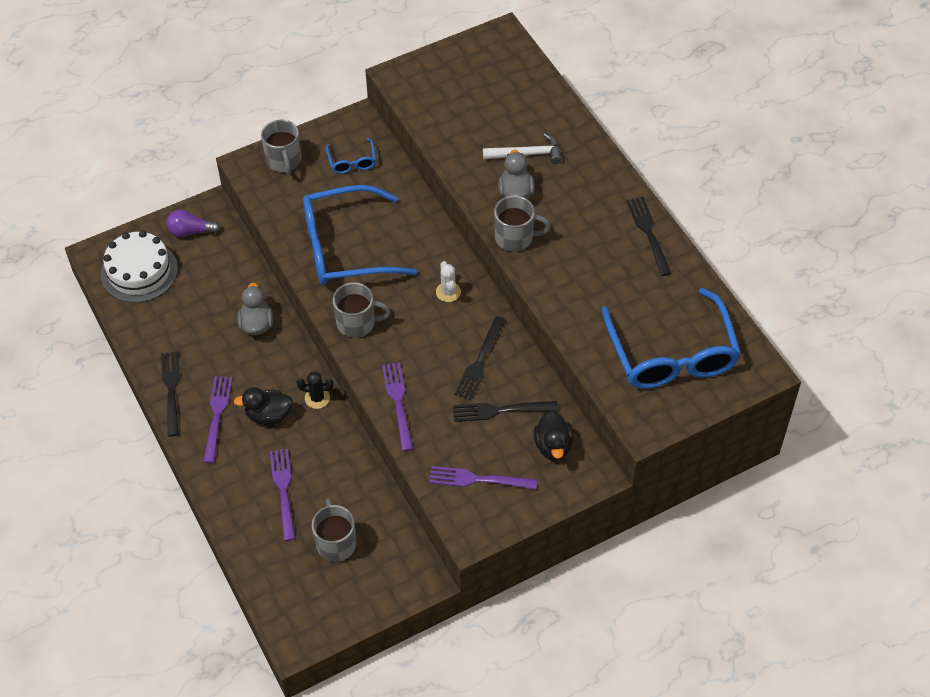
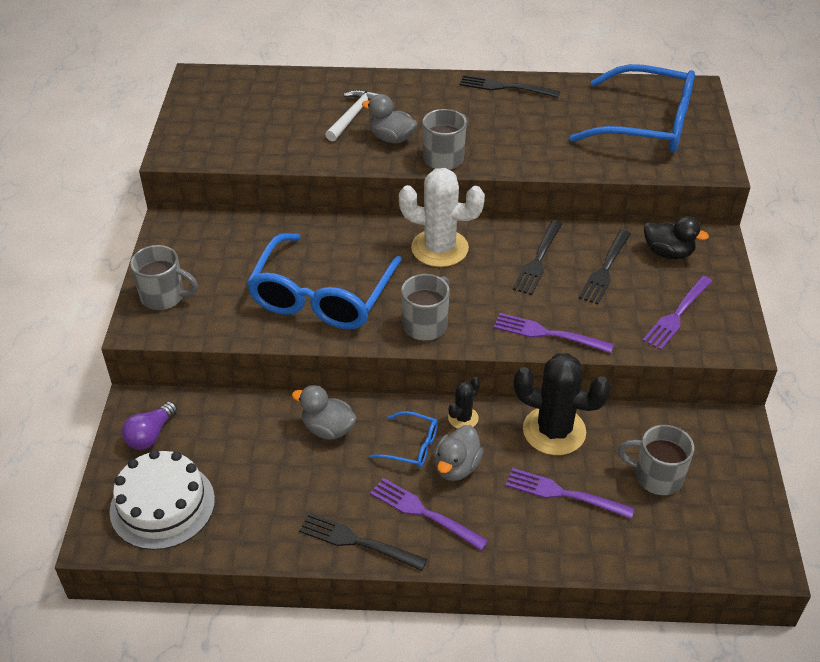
camera: 60 degrees left, 10 degrees down
(268, 415) = (456, 467): black duck -> grey duck
(340, 460) = (554, 431): none -> black cactus
(352, 162) = (217, 249): blue glasses -> blue glasses (412, 446)
(448, 292) = (439, 248): white cactus -> white cactus, size x2.05
(480, 361) = (538, 260): black fork -> black fork turned 60 degrees clockwise

